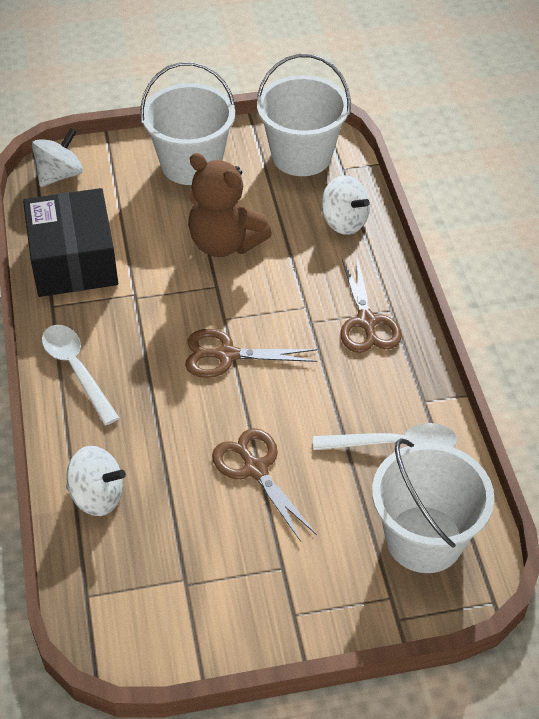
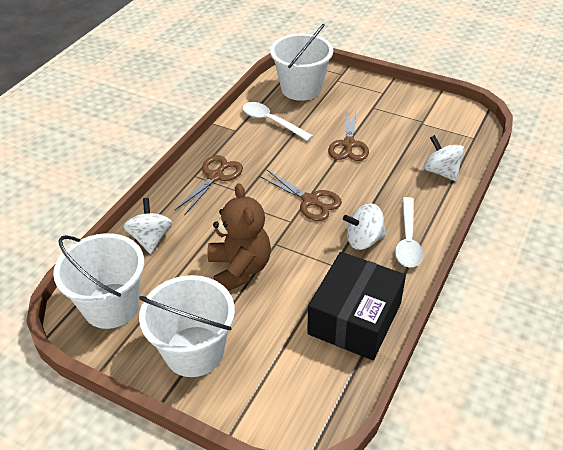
camera: 140 degrees left, 5 degrees down
(60, 175) = (306, 412): white spinning top -> white spinning top (363, 240)

